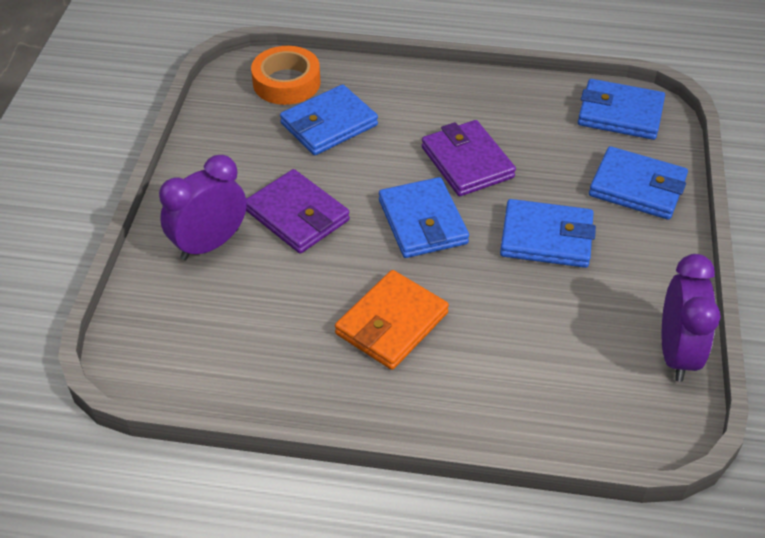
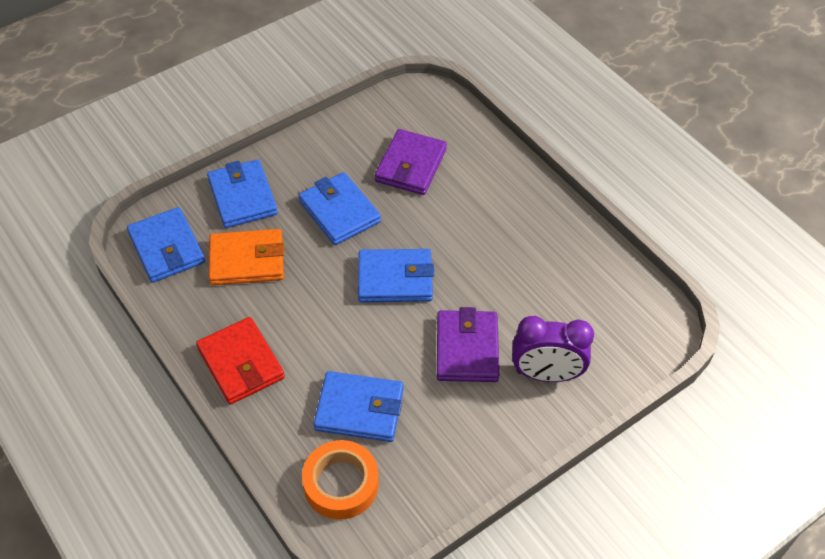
camera: 135 degrees left, 5 degrees up
(391, 323) = (490, 235): orange wallet -> orange wallet (247, 260)
(422, 222) = (395, 279): blue wallet -> blue wallet turned 60 degrees clockwise
(448, 92) = (241, 363): none -> red wallet
(467, 162) = (311, 296): purple wallet -> purple wallet (411, 165)
(676, 353) = (367, 112): purple clock -> none

